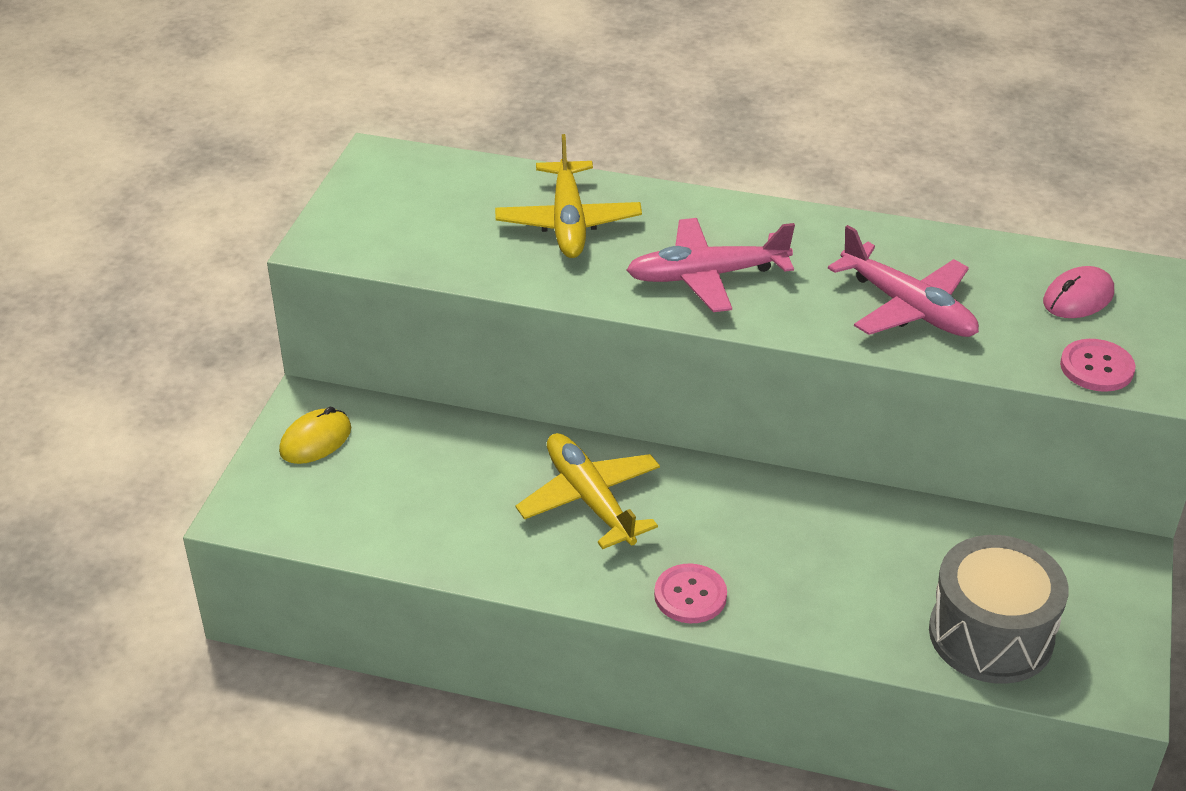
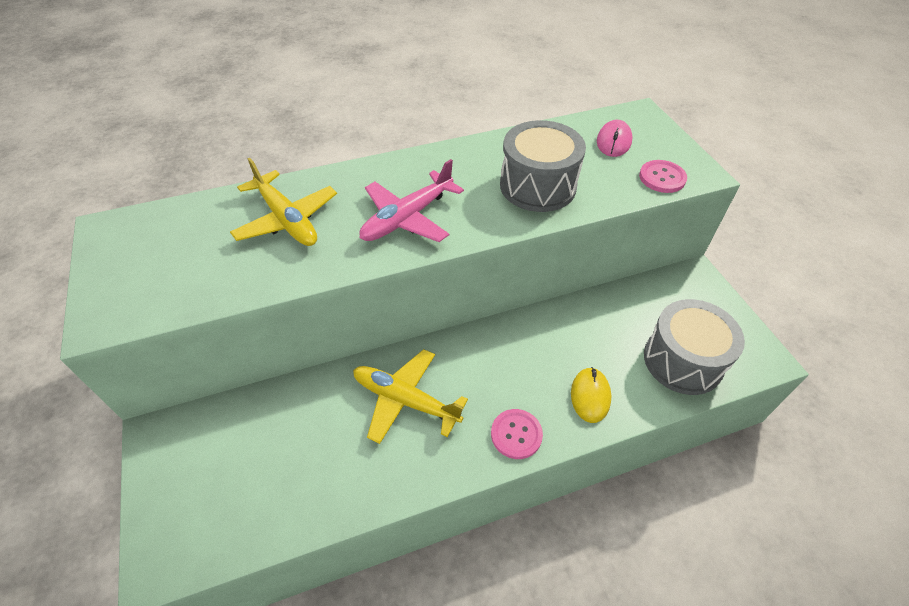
camera: 35 degrees left, 10 degrees up
(315, 440) = (181, 463): yellow mouse -> yellow mouse (590, 396)
(907, 307) = (538, 186): pink plane -> grey drum

